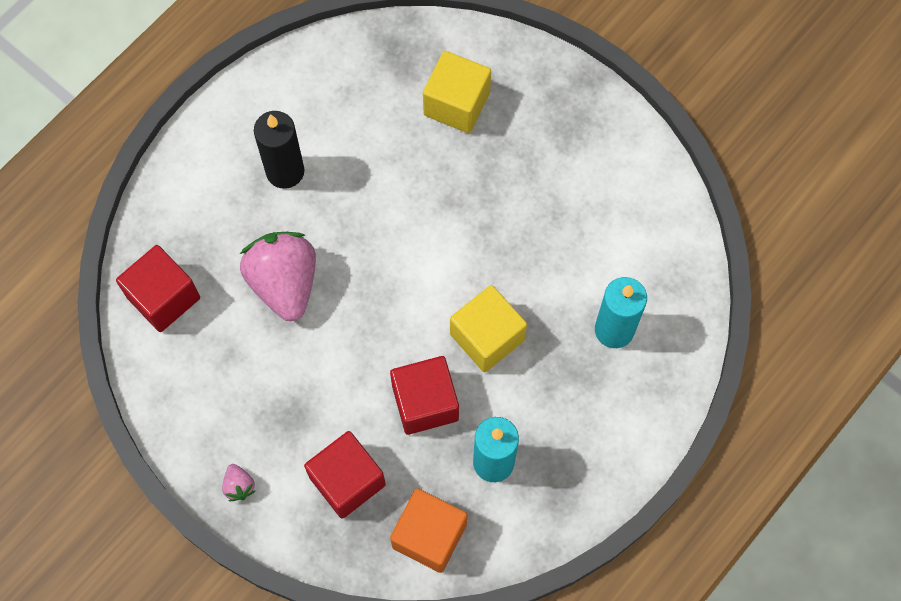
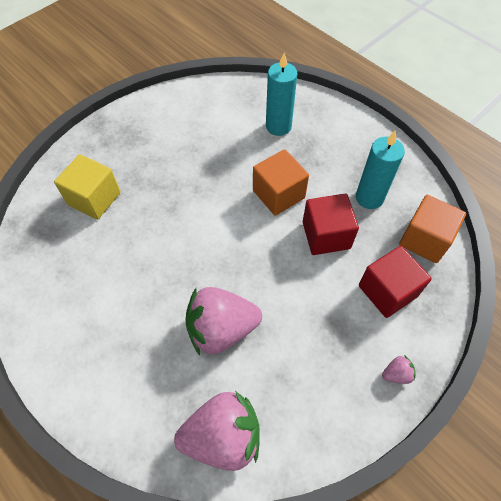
camera: 85 degrees left, 10 degrees down
(163, 297) = (223, 436): red cube -> pink strawberry
(285, 171) = (121, 323): black candle -> none
(487, 337) = (278, 194): yellow cube -> orange cube

